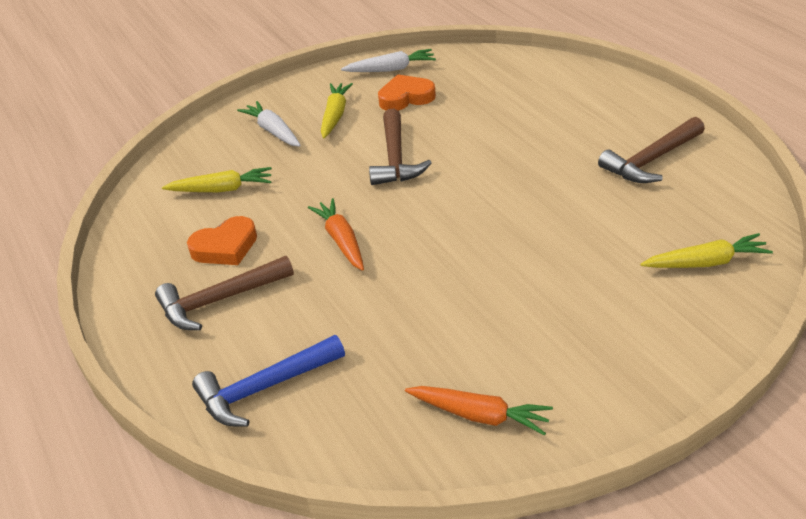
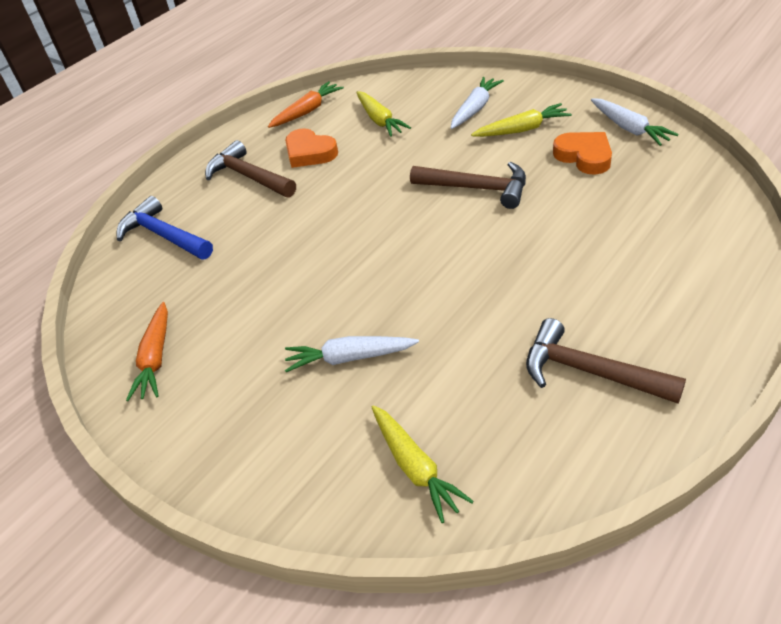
camera: 70 degrees right, 5 degrees up
(341, 241) = (342, 205): orange carrot -> orange carrot (307, 111)
(395, 158) = (476, 188): brown hammer -> brown hammer turned 135 degrees counterclockwise
(565, 275) = (349, 358): none -> white carrot

